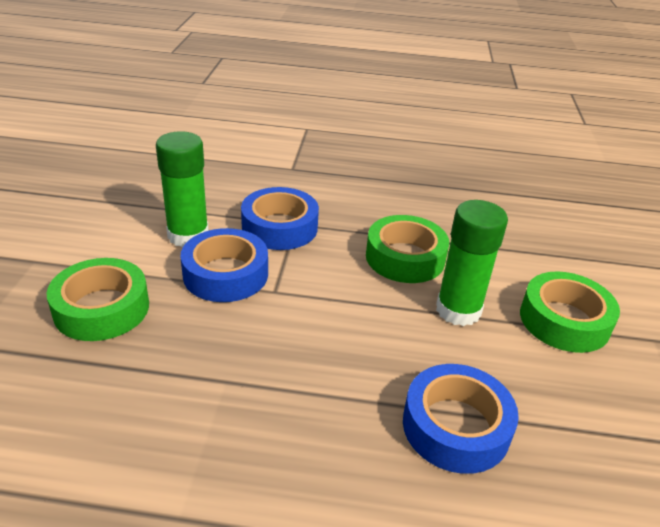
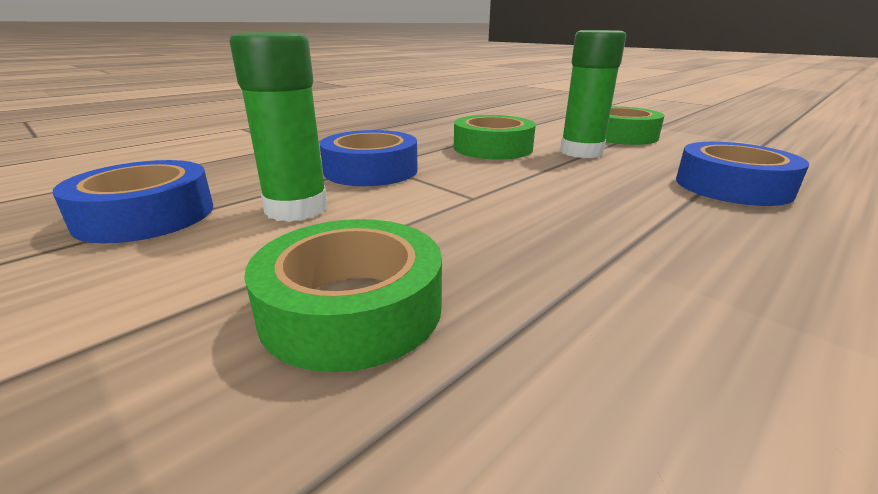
camera: 50 degrees left, 10 degrees down
(225, 274) = (408, 210): blue tape -> blue tape (146, 215)

